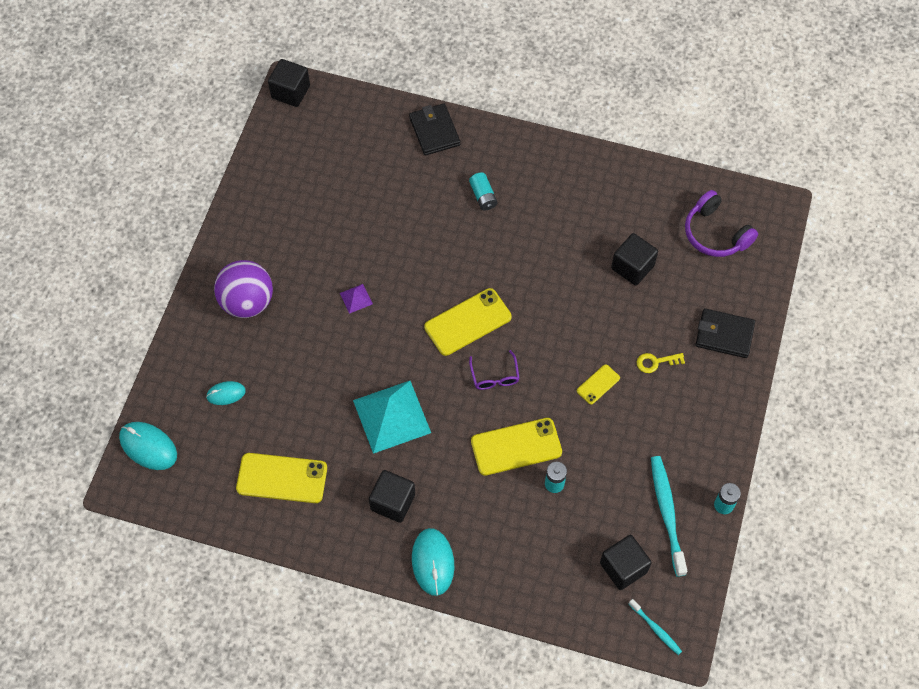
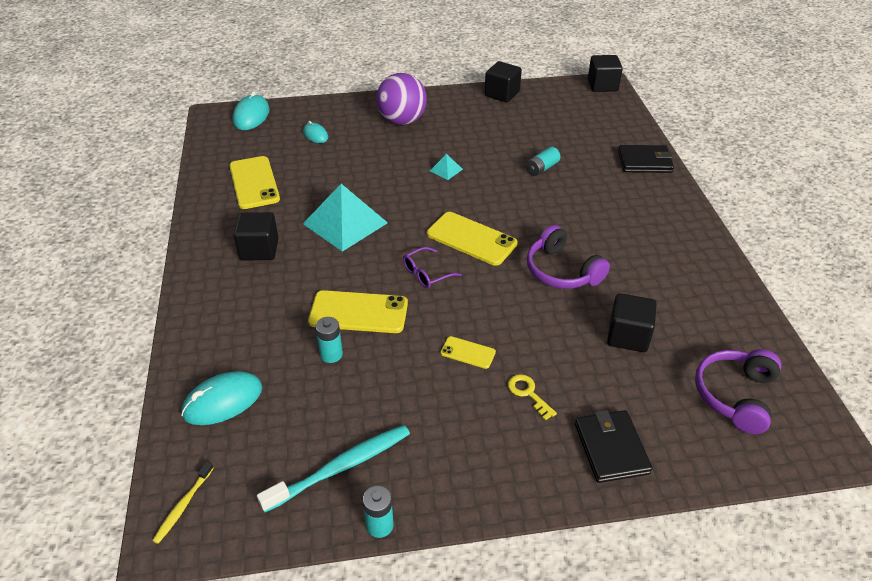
camera: 65 degrees right, 20 degrees down
(356, 298) = (446, 170): purple pyramid -> turquoise pyramid
(433, 562) = (207, 293): turquoise mouse -> turquoise mouse (223, 401)
(434, 131) = (644, 162): black wallet -> black wallet turned 45 degrees clockwise
(483, 196) = (609, 208): turquoise battery -> turquoise battery (542, 168)
(516, 446) = (358, 312): yellow phone -> yellow phone turned 45 degrees counterclockwise
(542, 274) = (561, 271): none -> purple headphones
(623, 567) = (254, 447): black cube -> black cube (502, 94)
(656, 629) = (183, 506): turquoise toothbrush -> yellow toothbrush

